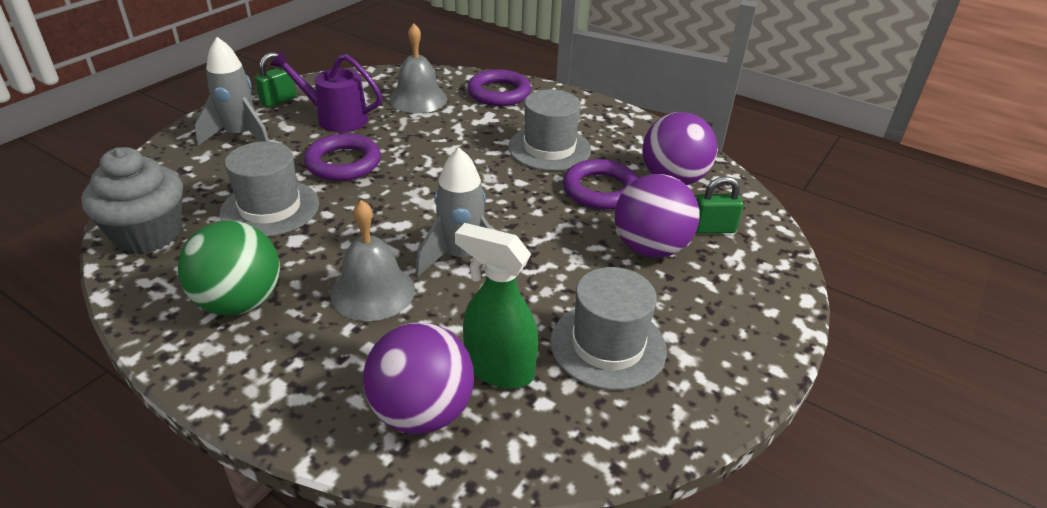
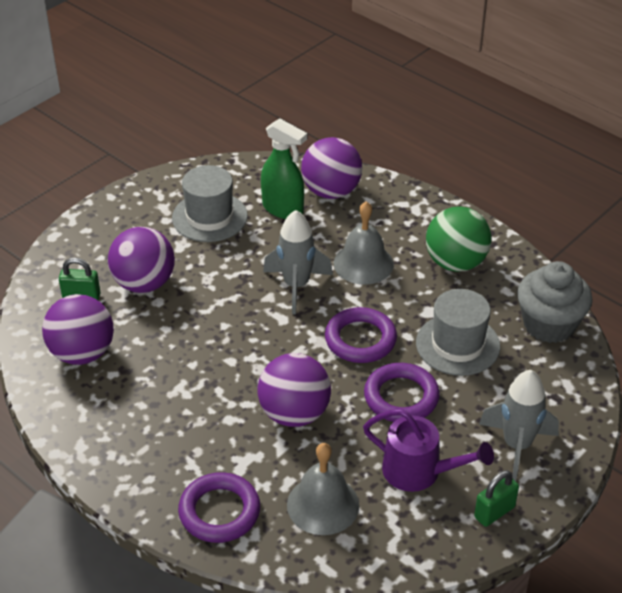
camera: 170 degrees left, 5 degrees up
(448, 147) = (294, 413): none -> purple ball
(549, 148) = (188, 404): grey hat -> none
(600, 190) = (158, 345): purple ring -> purple ring (360, 339)

